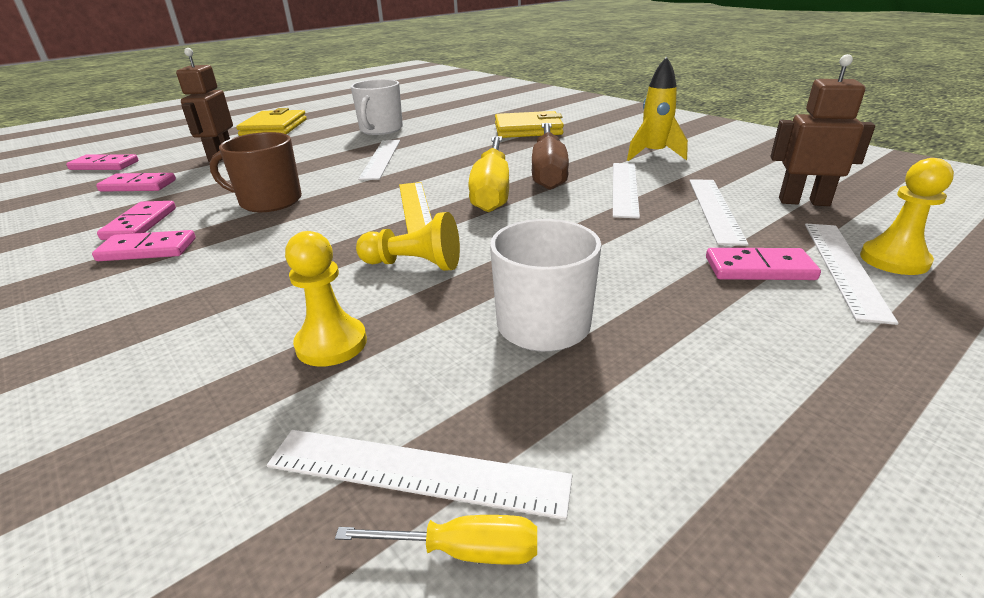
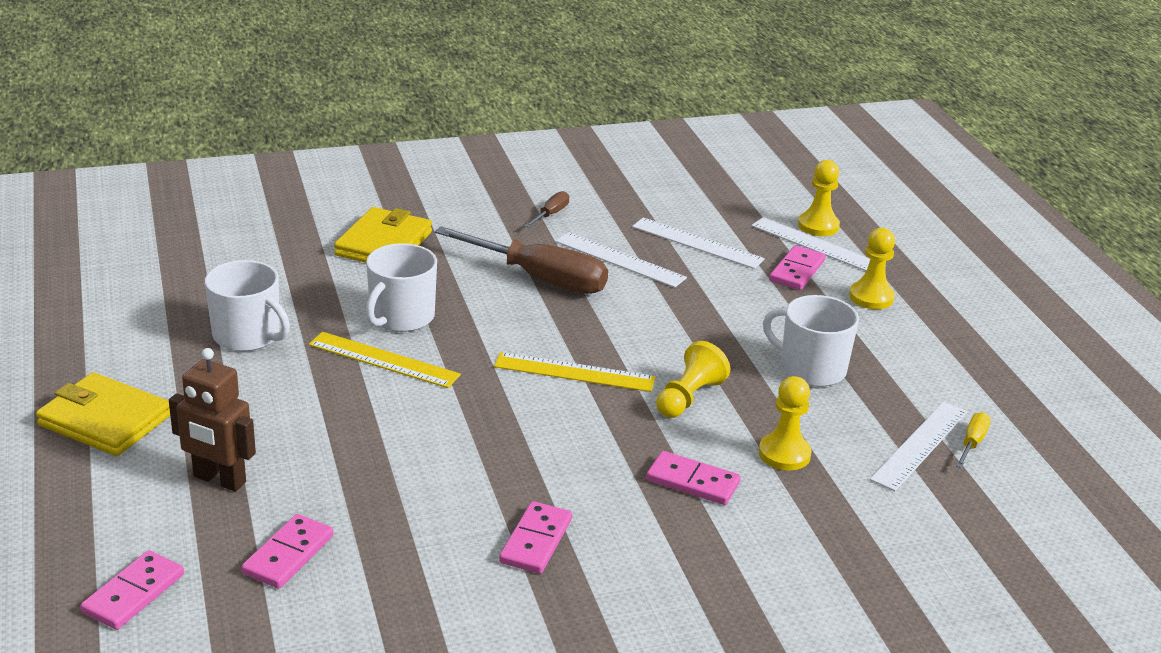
camera: 70 degrees left, 0 degrees up
(140, 223) = (449, 548): pink domino -> pink domino (693, 481)
(269, 201) = (460, 454): brown mug -> none
(381, 158) = (383, 360): white ruler -> yellow ruler
(440, 151) = (401, 317): none -> white mug
(492, 191) = (563, 322): yellow screwdriver -> none
(653, 154) = (551, 214): yellow rocket -> brown screwdriver
(790, 334) = (871, 297): none -> yellow pawn
(803, 202) = (714, 206): brown robot -> none

